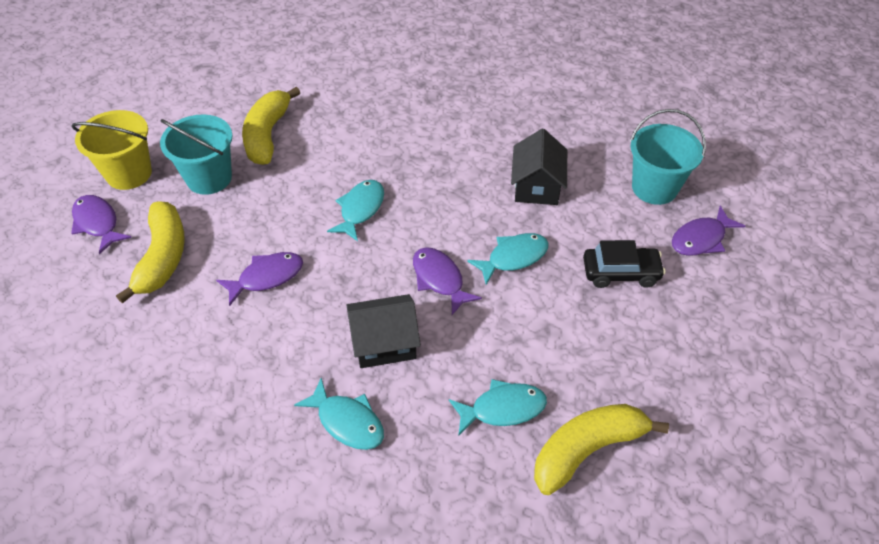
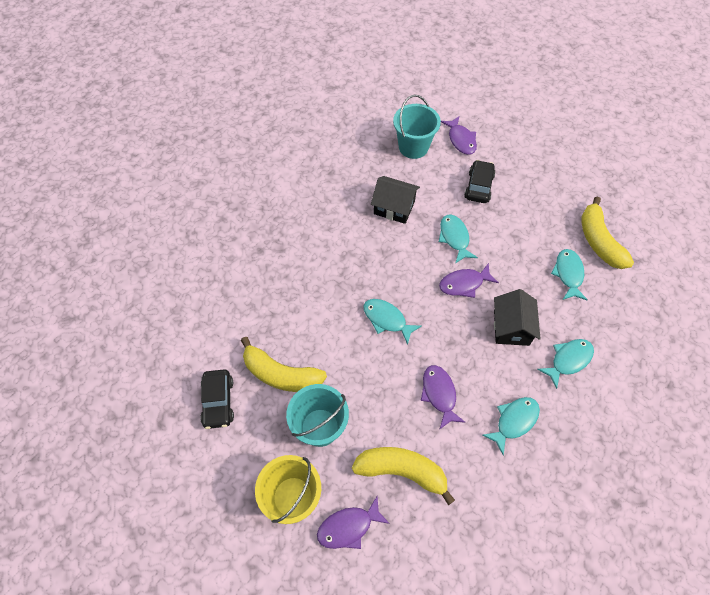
camera: 75 degrees left, 10 degrees up
(228, 97) = (218, 402): none -> black car
(240, 363) = (514, 421): none -> turquoise fish

